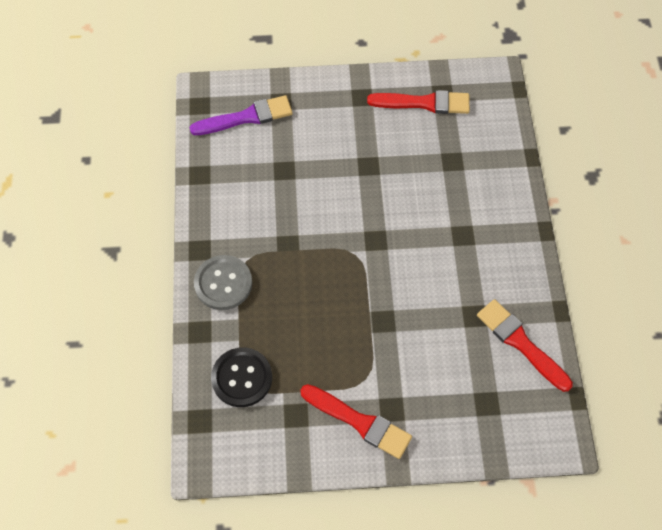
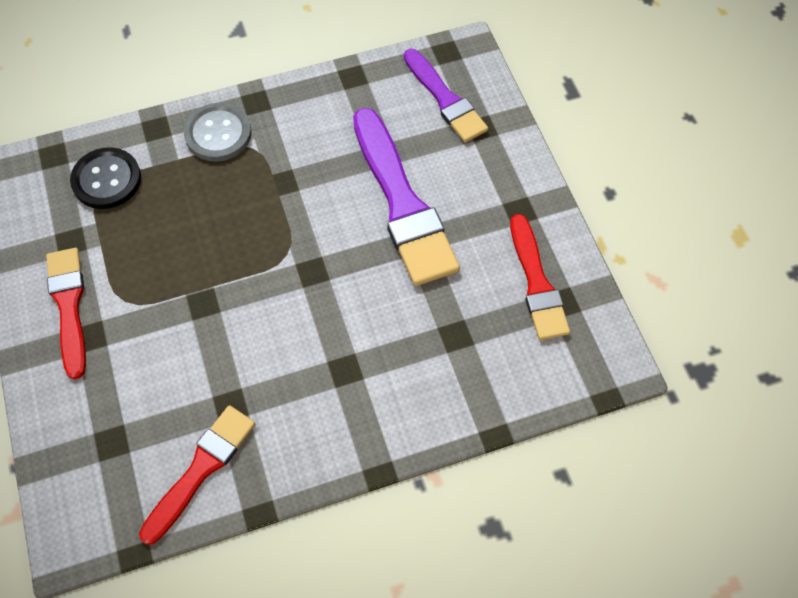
camera: 75 degrees right, 0 degrees up
(333, 167) = (402, 203): none -> purple brush
(359, 422) = (69, 306): red brush -> red brush turned 150 degrees clockwise

